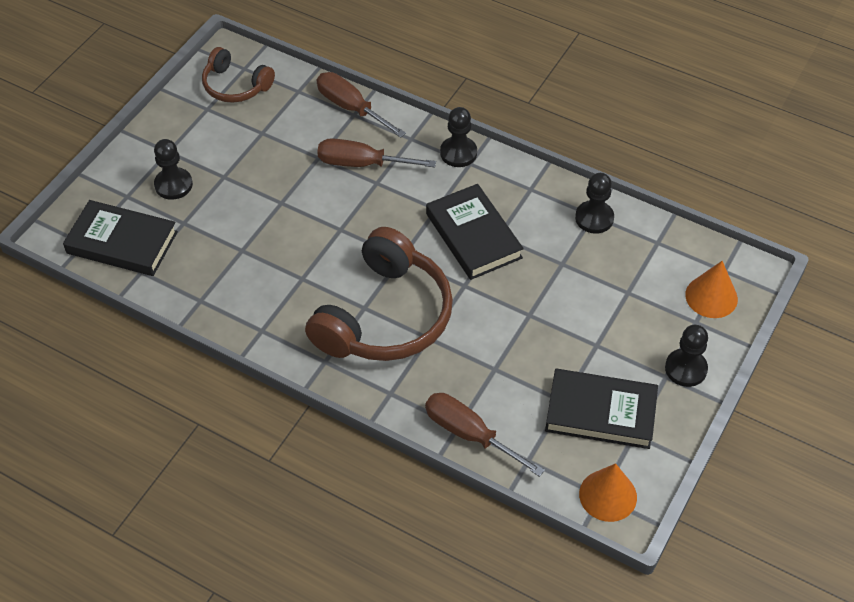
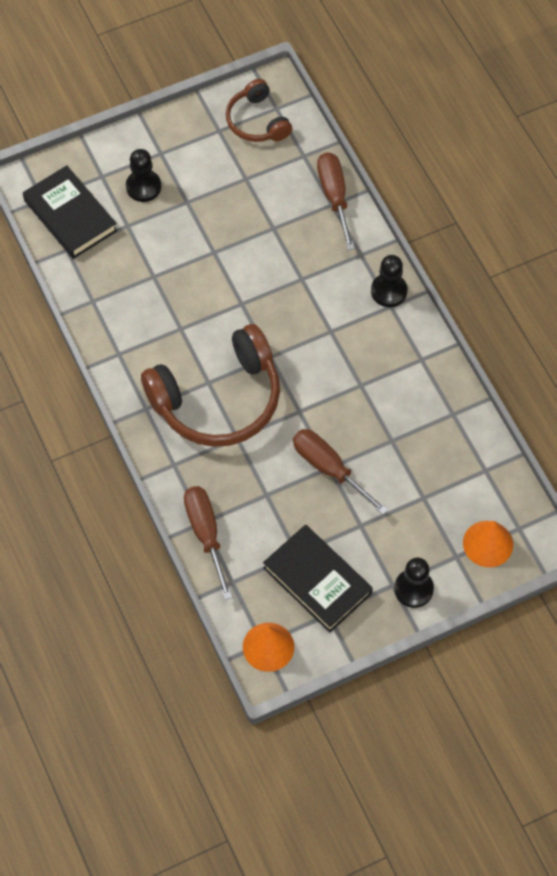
camera: 35 degrees right, 10 degrees up
(362, 164) = (303, 254): brown screwdriver -> brown screwdriver (329, 468)
(473, 236) = (341, 373): black book -> none
(594, 218) = (451, 417): black pawn -> none

